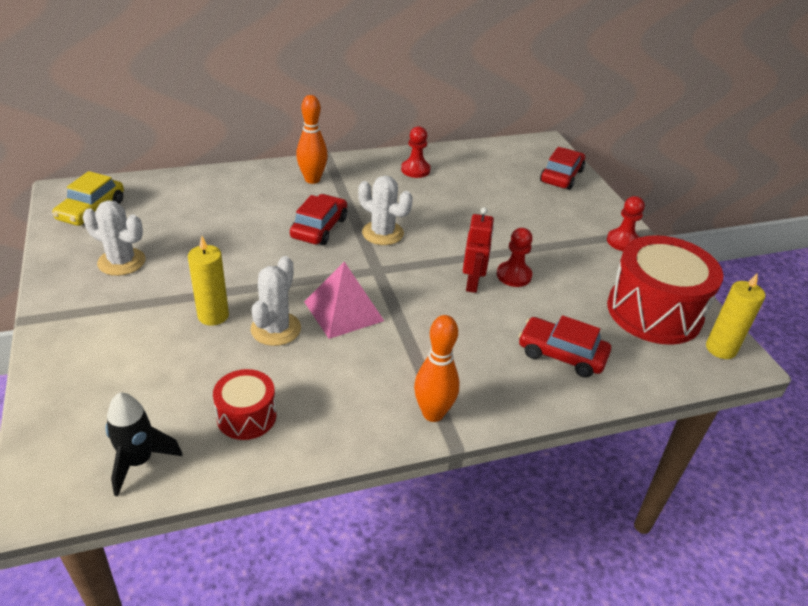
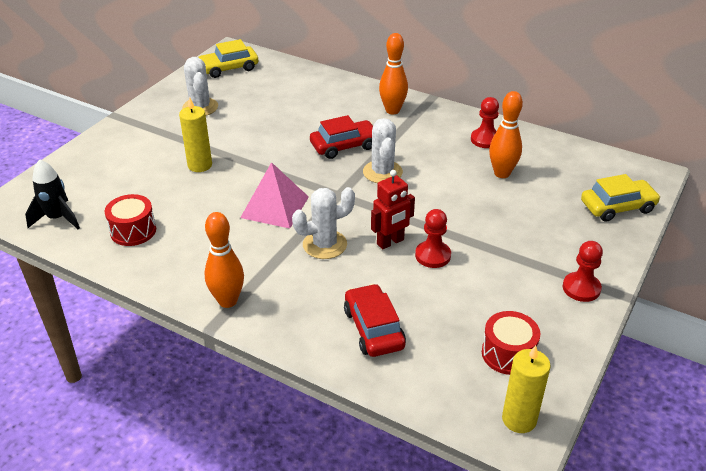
camera: 50 degrees right, 0 degrees up
(276, 329) = (220, 193): white cactus -> white cactus (324, 244)
(464, 189) = (502, 173): none -> orange bowling pin
(561, 176) = (617, 207): red car -> yellow car
(654, 312) = (508, 354): red drum -> red drum, size x0.51

